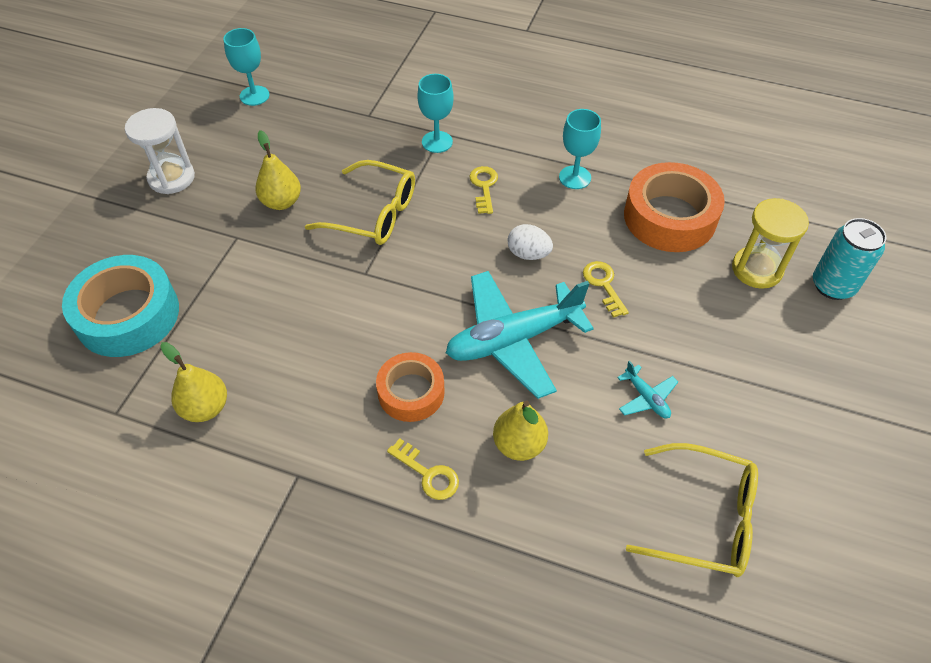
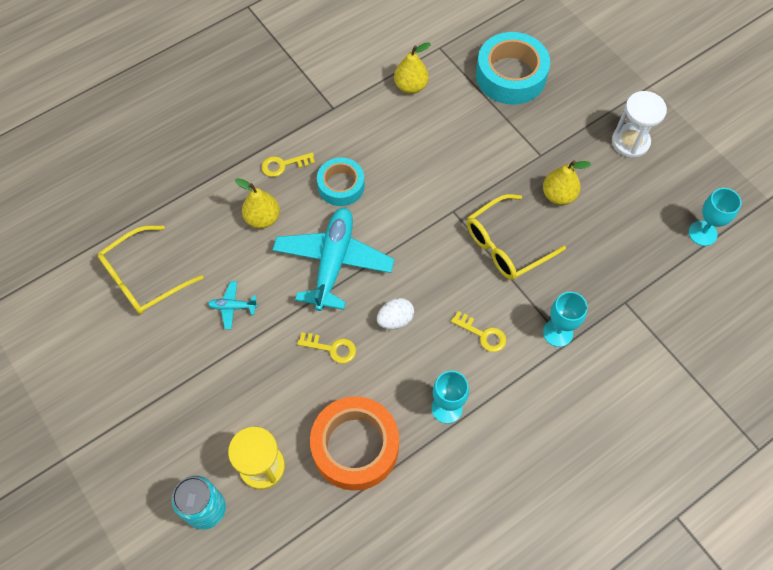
camera: 125 degrees right, 10 degrees up
(411, 392) = (341, 186): orange tape -> turquoise tape

